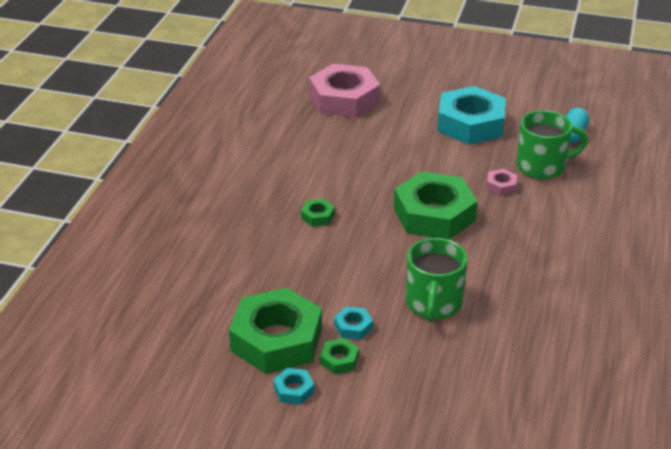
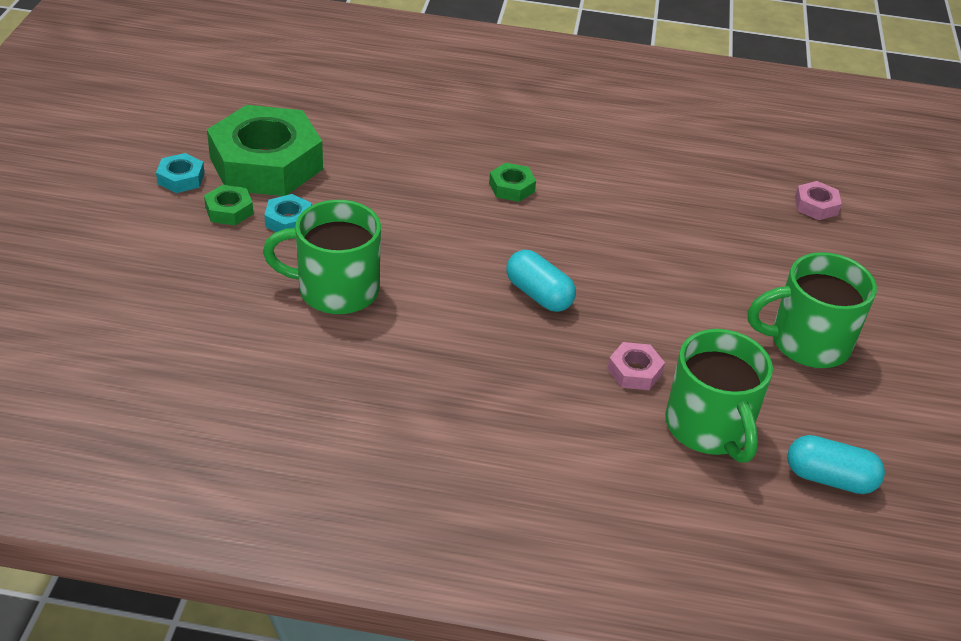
camera: 80 degrees right, 5 degrees up
(344, 99) = (816, 205): pink nut -> pink nut, size x0.41
(434, 215) = (538, 295): green nut -> turquoise capsule
(470, 124) = (807, 342): turquoise nut -> green mug

